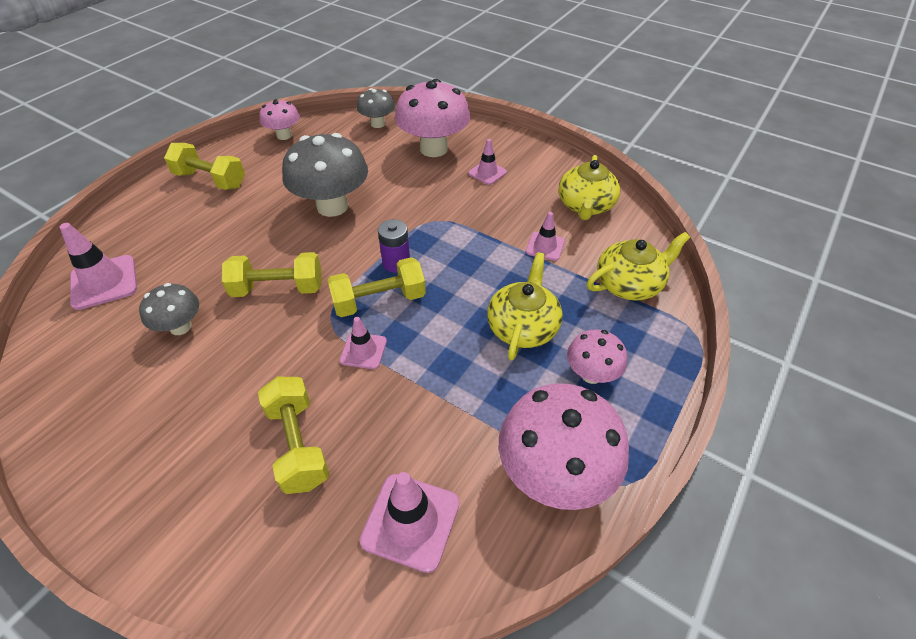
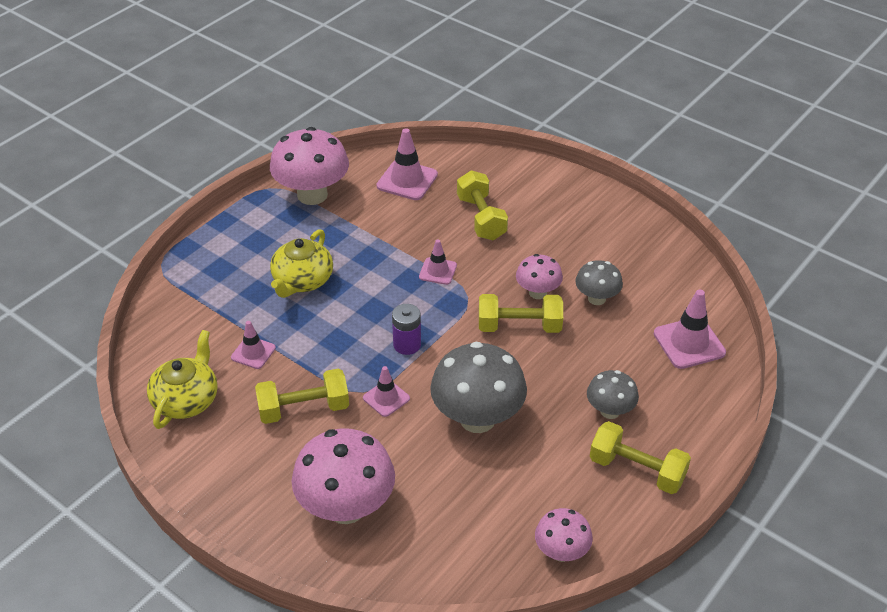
camera: 175 degrees left, 5 degrees down
(378, 124) = (423, 569): grey mushroom -> grey mushroom (610, 411)
(379, 301) = (424, 310): yellow dumbbell -> yellow dumbbell (304, 409)
(487, 173) = (284, 458): pink traffic cone -> pink traffic cone (386, 398)
(591, 374) = (261, 245): pink mushroom -> pink mushroom (537, 293)
(629, 284) = (190, 310): yellow teapot -> none

